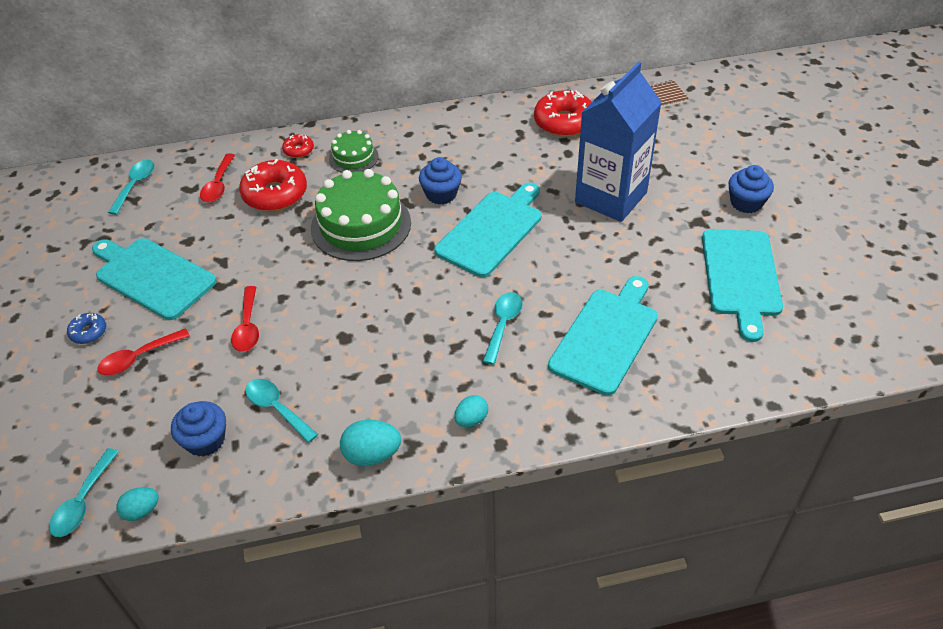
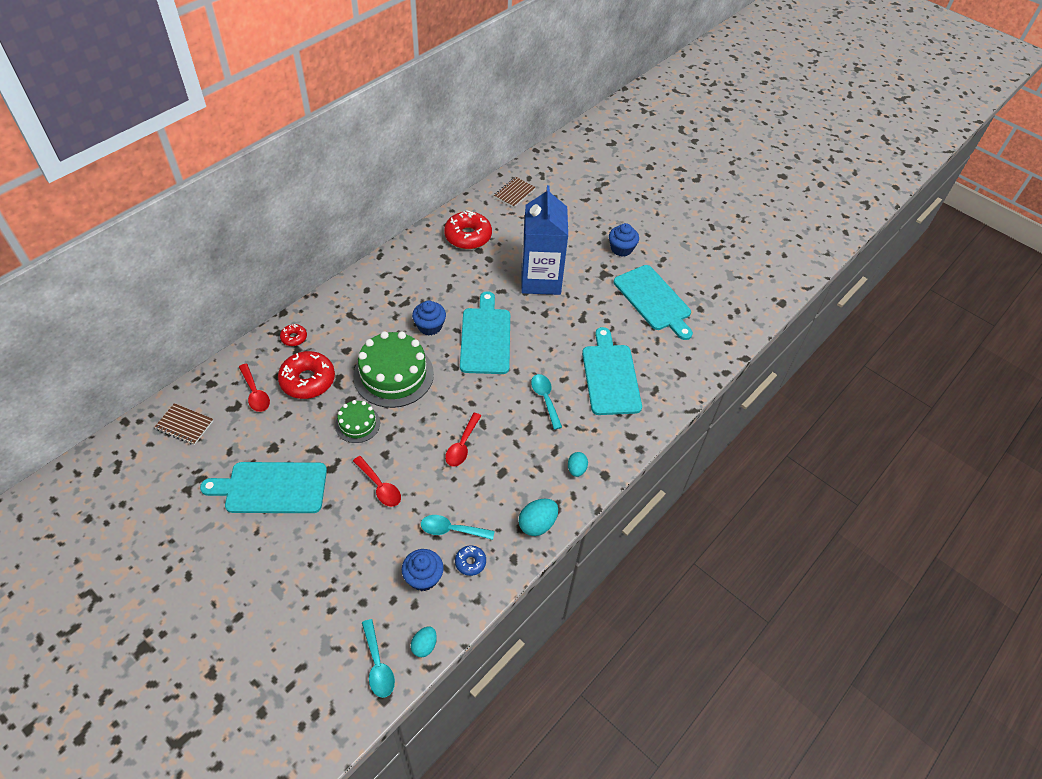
camera: 40 degrees left, 5 degrees up
(88, 332) = (262, 553): blue donut -> blue donut (470, 562)
(135, 185) = (184, 425): turquoise spoon -> brown notebook
(138, 358) = (320, 550): red spoon -> red spoon (462, 445)
(353, 157) = (342, 325): green cake -> green cake (357, 424)

